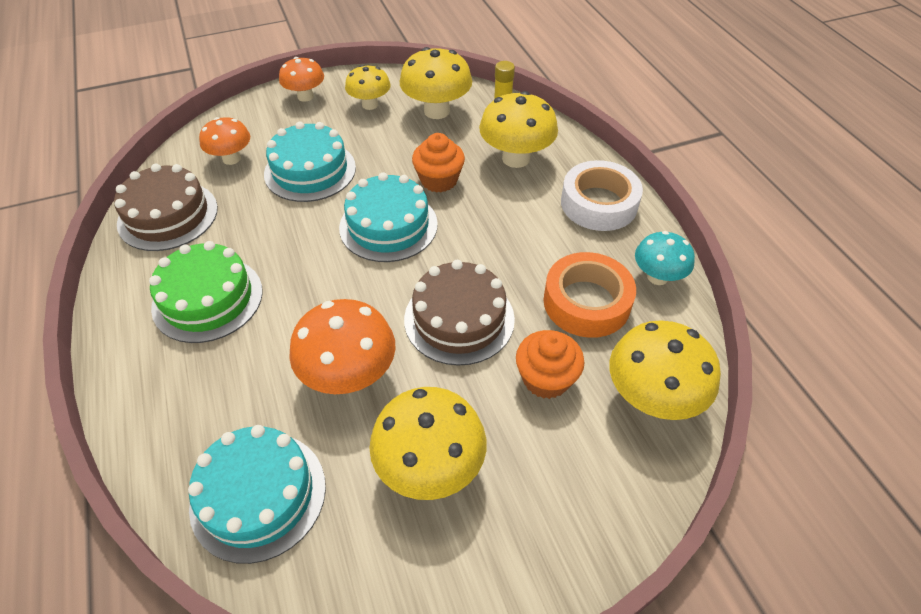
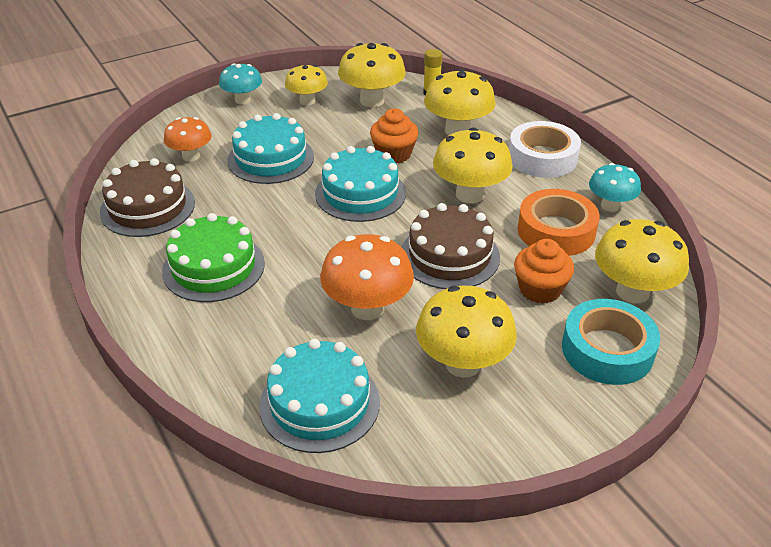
camera: 10 degrees left, 10 degrees down
(305, 96) = (242, 100): orange mushroom -> turquoise mushroom
(505, 242) = (470, 194): none -> yellow mushroom
(600, 475) = (607, 350): none -> turquoise tape

